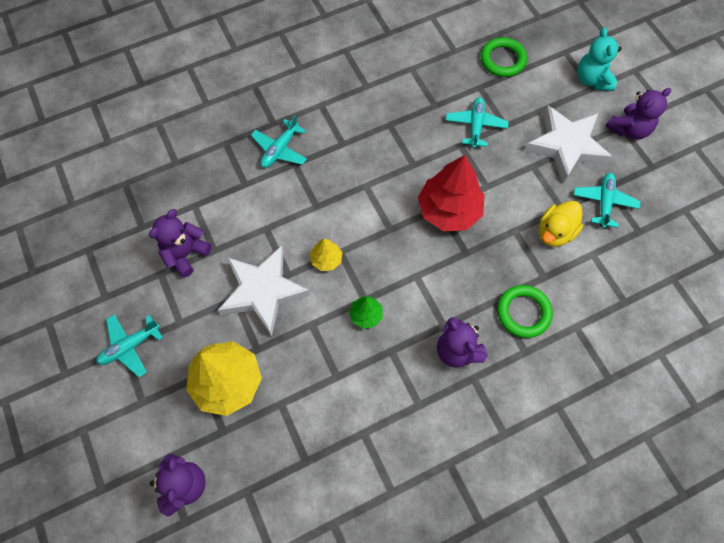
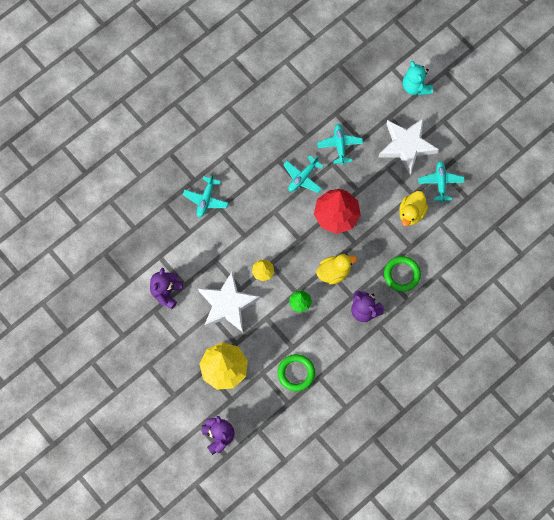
camera: 15 degrees left, 5 degrees up
(130, 346) = (153, 363): turquoise plane -> turquoise plane (302, 177)
(426, 285) = (334, 272): none -> yellow duck
(502, 60) = (347, 86): green ring -> green ring (296, 373)
(628, 129) = (448, 121): purple teddy bear -> none

